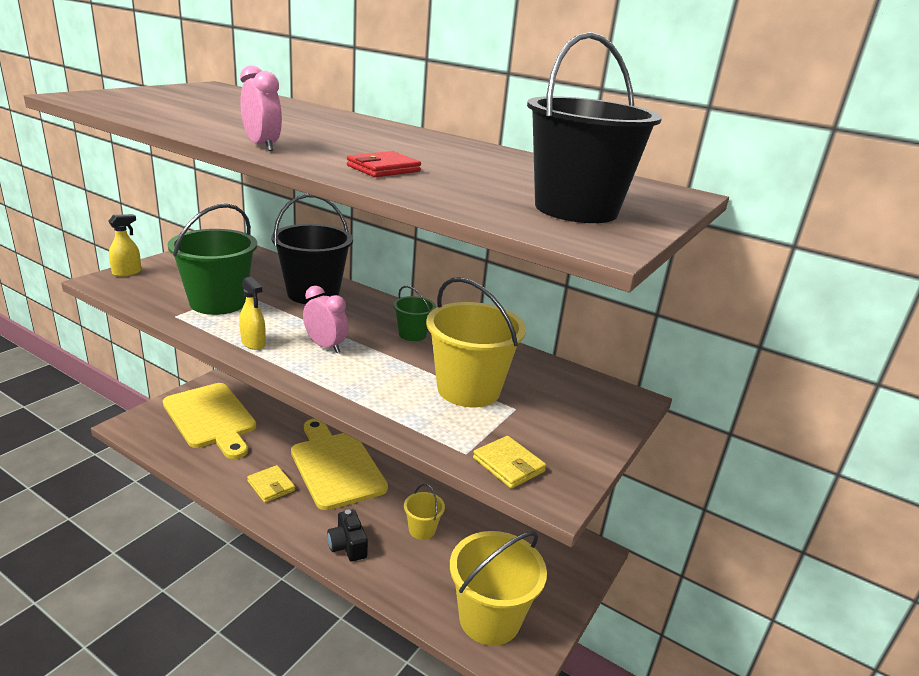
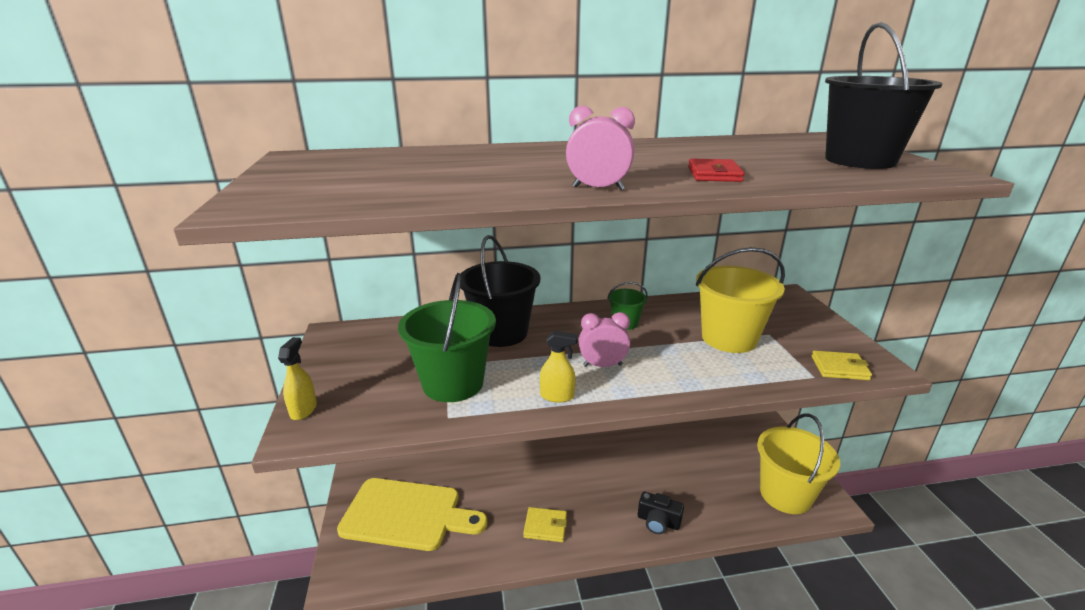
camera: 40 degrees left, 0 degrees up
(335, 466) = (560, 476): yellow cutting board -> none
(422, 529) = (675, 474): yellow bucket -> none

